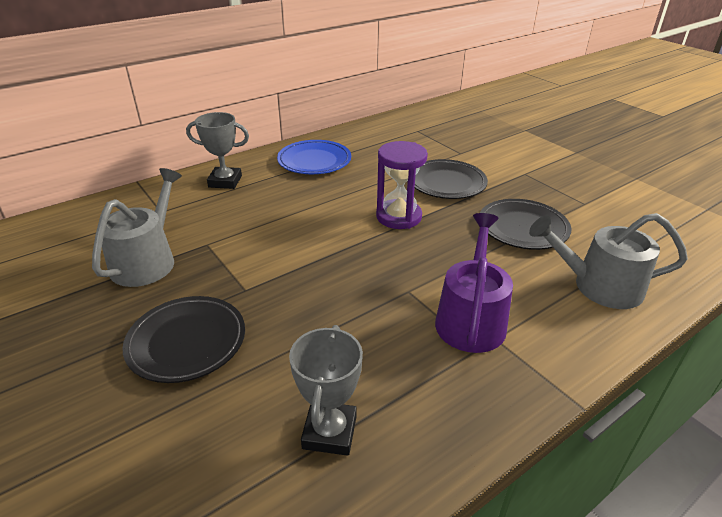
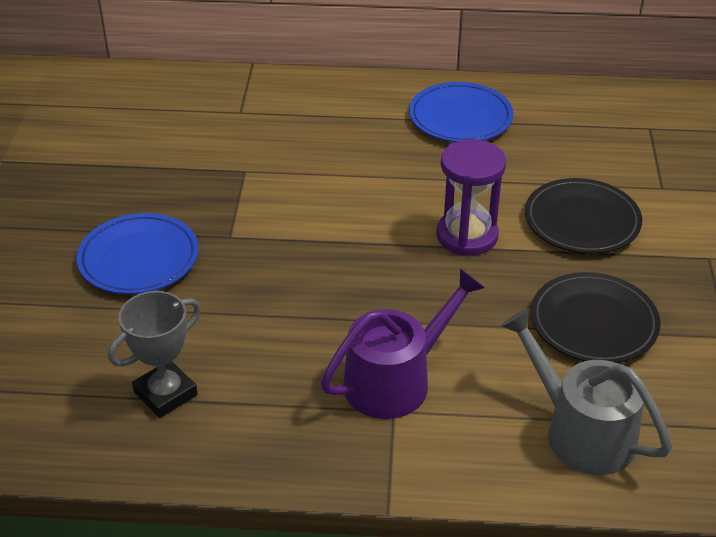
camera: 40 degrees right, 5 degrees up
(147, 261) = (179, 163): grey watering can -> none
(187, 342) = (139, 259): black plate -> blue plate
(225, 181) = (335, 103): grey trophy -> none

